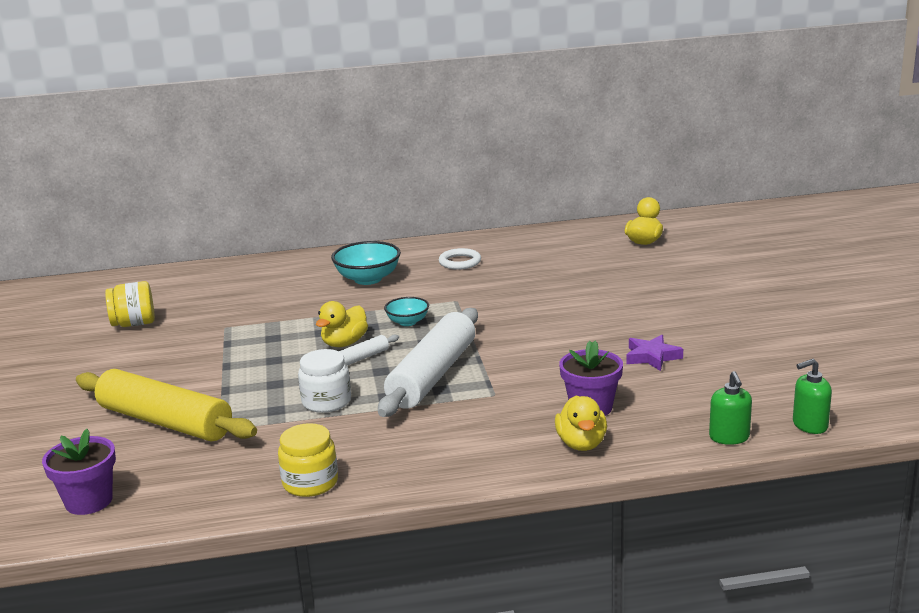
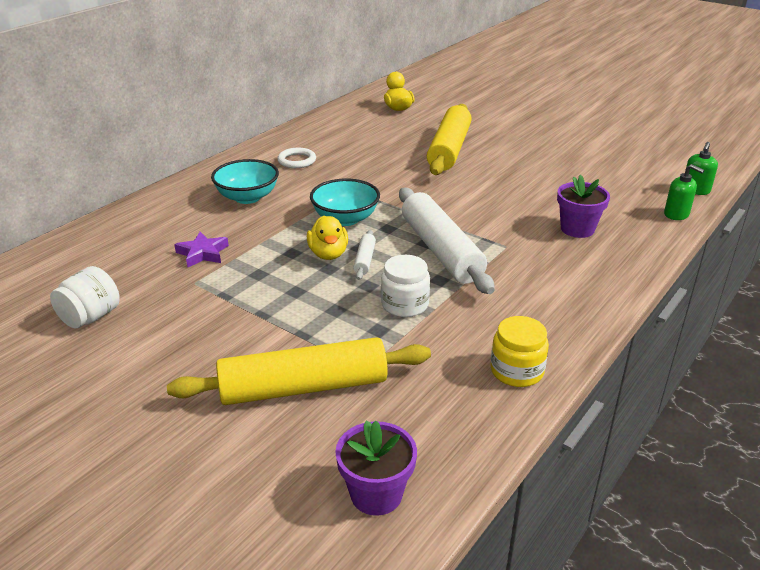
camera: 45 degrees left, 10 degrees up
(134, 324) = (90, 317): yellow jar -> white jar
(407, 322) = (345, 219): turquoise bowl -> turquoise bowl, size x1.67
(581, 444) = (617, 254): yellow duck -> none
(616, 295) = (449, 149): none -> yellow rolling pin
(652, 357) = (546, 182): purple star -> purple star (202, 253)

